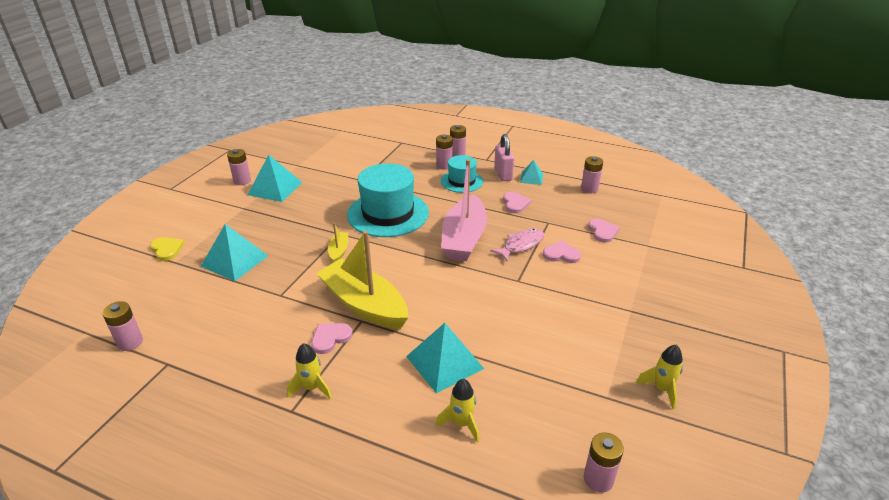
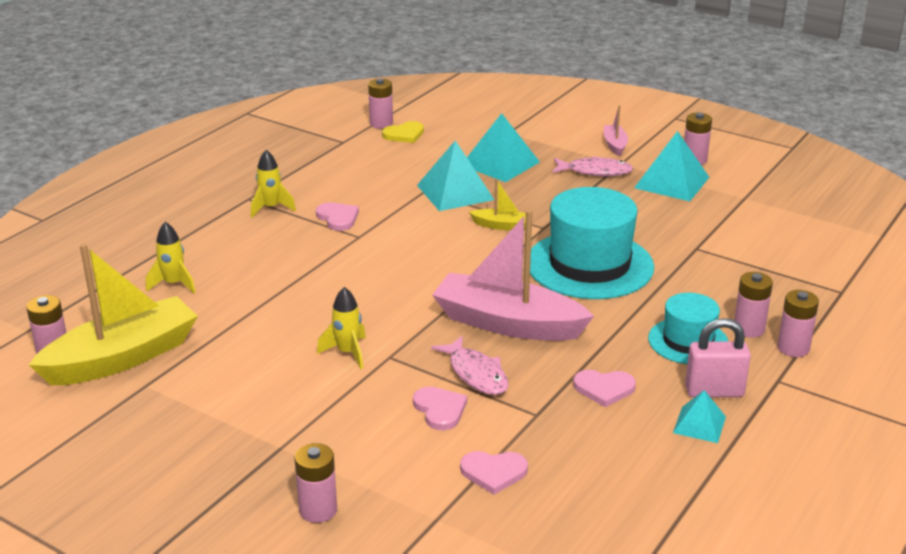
camera: 100 degrees right, 5 degrees down
(167, 249) = (534, 127): yellow heart -> yellow heart (404, 134)
(212, 211) = (615, 145): none -> pink boat
(255, 217) = (595, 171): none -> pink fish
(364, 304) = (386, 239): yellow boat -> yellow boat (122, 358)
(444, 362) = (264, 283): turquoise pyramid -> turquoise pyramid (455, 192)
(561, 254) = (440, 410): pink heart -> pink heart turned 45 degrees counterclockwise
(589, 189) = (651, 494): pink battery -> pink battery (318, 510)
(661, 389) = (129, 432): yellow rocket -> yellow rocket (347, 353)

